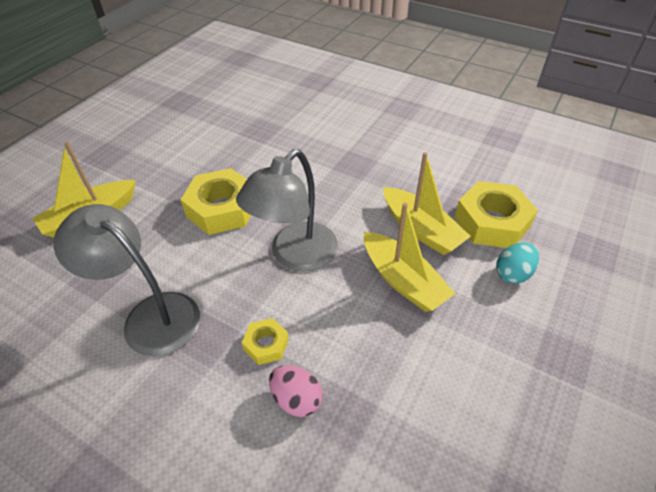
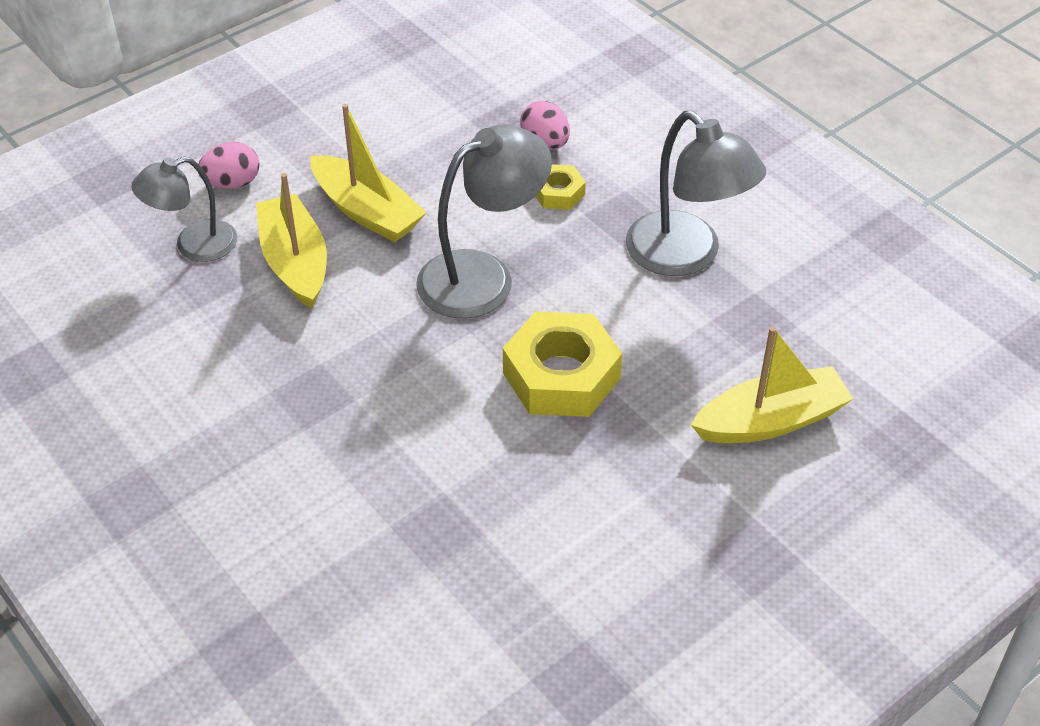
camera: 160 degrees left, 0 degrees up
(402, 280) = (366, 211): yellow boat -> yellow boat turned 150 degrees clockwise
(491, 222) = (194, 245): yellow nut -> grey lamp
(513, 273) = (232, 183): turquoise egg -> pink egg

